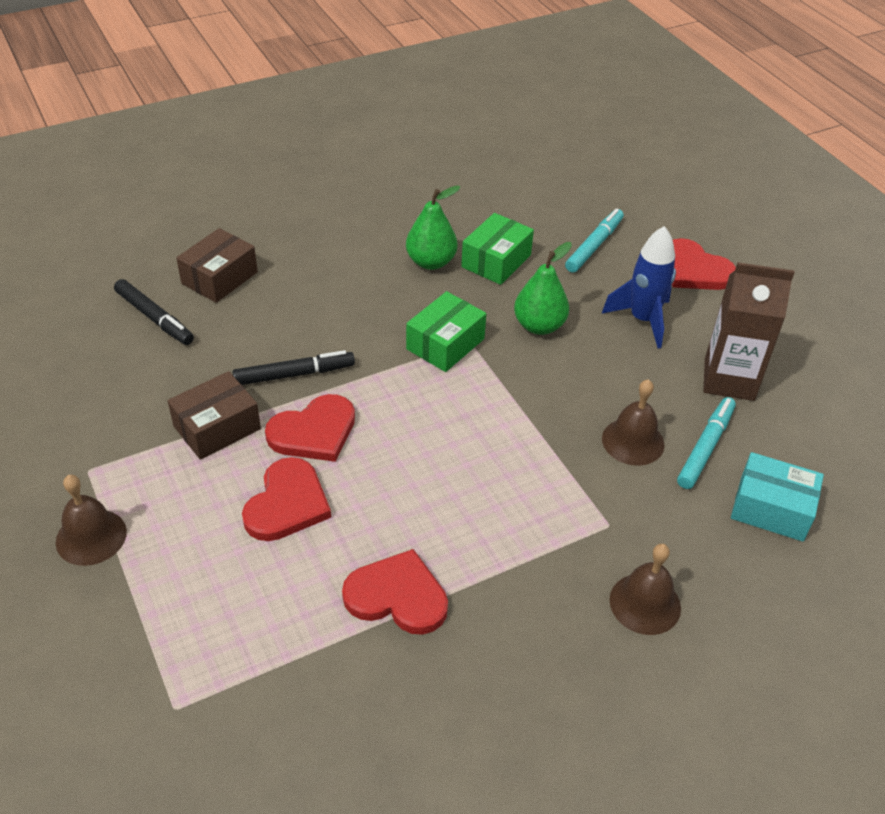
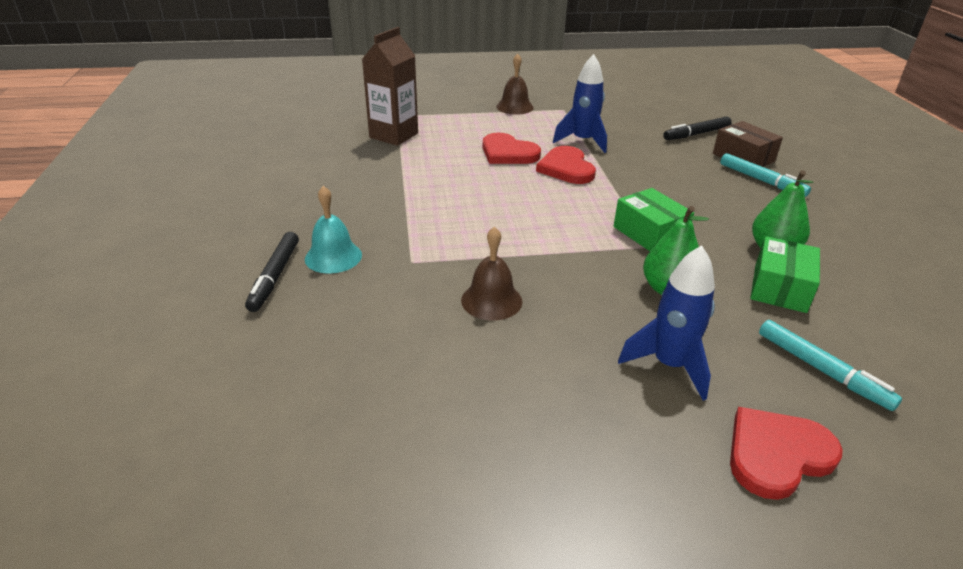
camera: 110 degrees right, 10 degrees down
(217, 428) = (583, 141): brown box -> blue rocket
(294, 374) = (627, 169): black marker -> black marker (275, 276)
(397, 596) = (415, 173): red heart -> none
(496, 261) = (779, 288): green box -> green box turned 60 degrees clockwise
(645, 603) = (333, 257): brown bell -> turquoise bell
(705, 447) = (461, 343): turquoise marker -> turquoise marker (761, 180)
(729, 379) = (550, 401): brown carton -> brown carton (394, 135)
(771, 508) = (363, 359): turquoise box -> none

